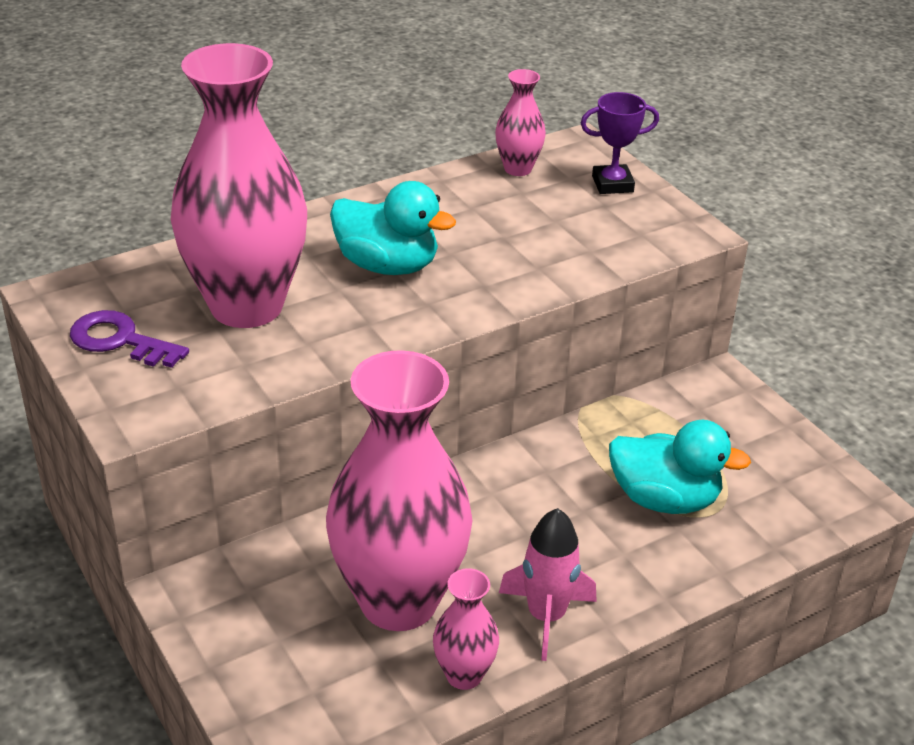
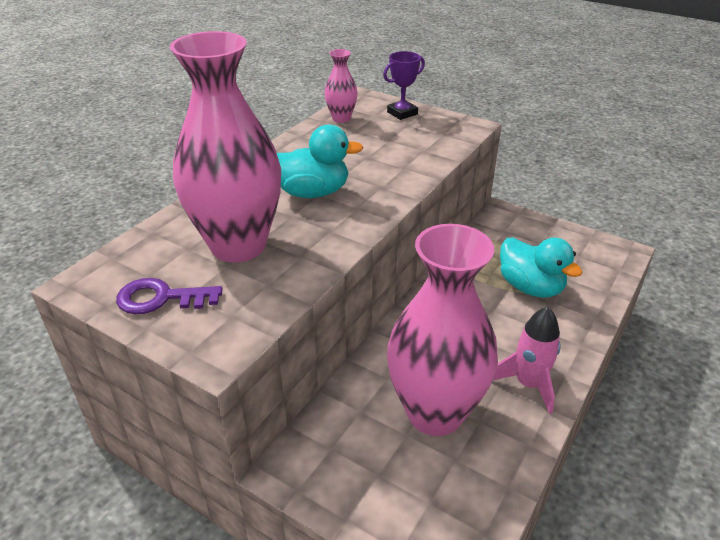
camera: 25 degrees left, 0 degrees up
(464, 675) = (514, 445): pink vase -> none
(664, 499) = (530, 287): turquoise duck -> turquoise duck turned 60 degrees clockwise

